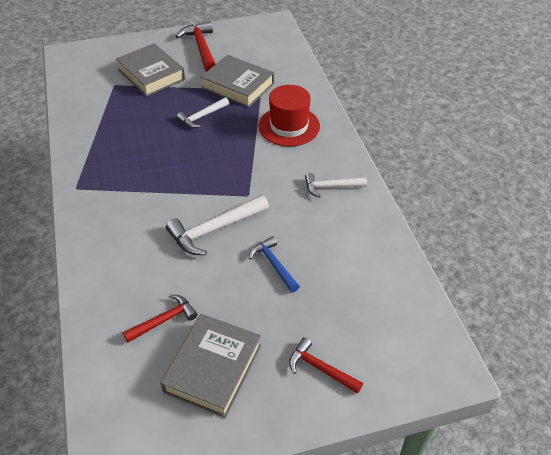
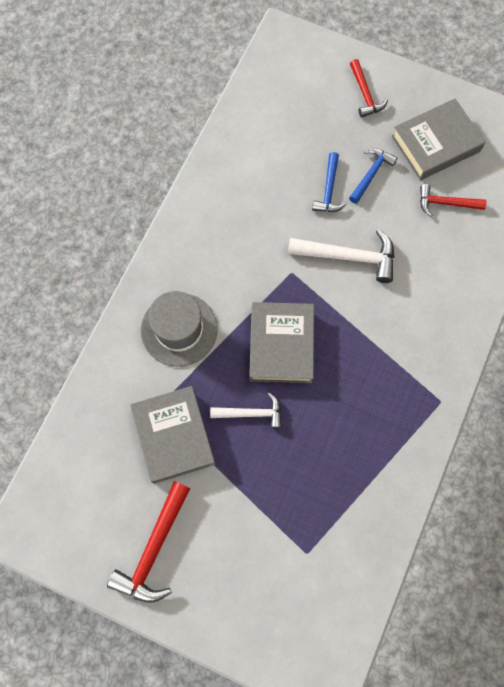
camera: 140 degrees left, 25 degrees up
(151, 74) = (251, 539): grey book -> grey book (281, 345)
(250, 300) = (371, 174): none -> blue hammer
(289, 126) = (179, 329): red hat -> grey hat
(331, 187) = (214, 227): white hammer -> none

